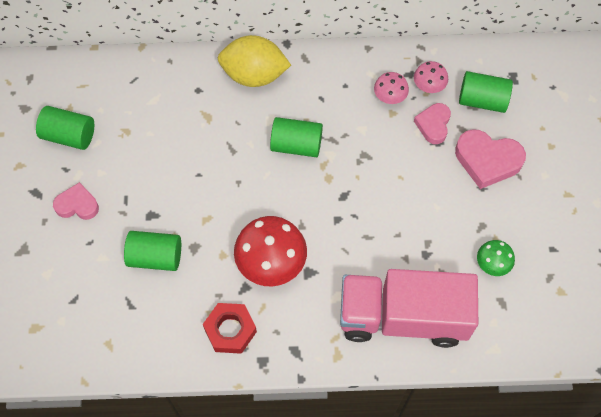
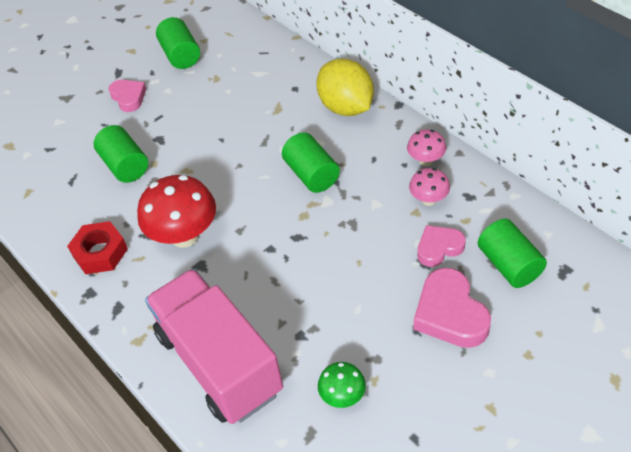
camera: 55 degrees right, 15 degrees down
(428, 87) = (473, 218): pink mushroom -> pink mushroom (425, 160)

